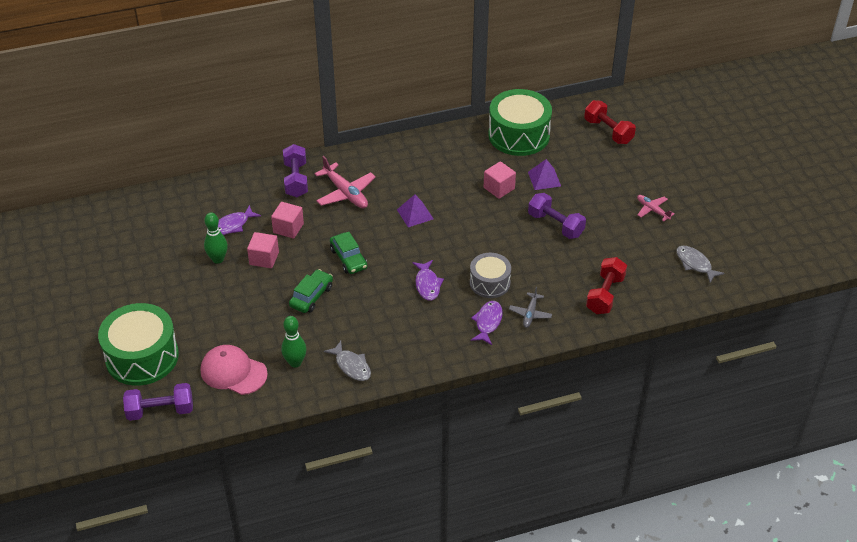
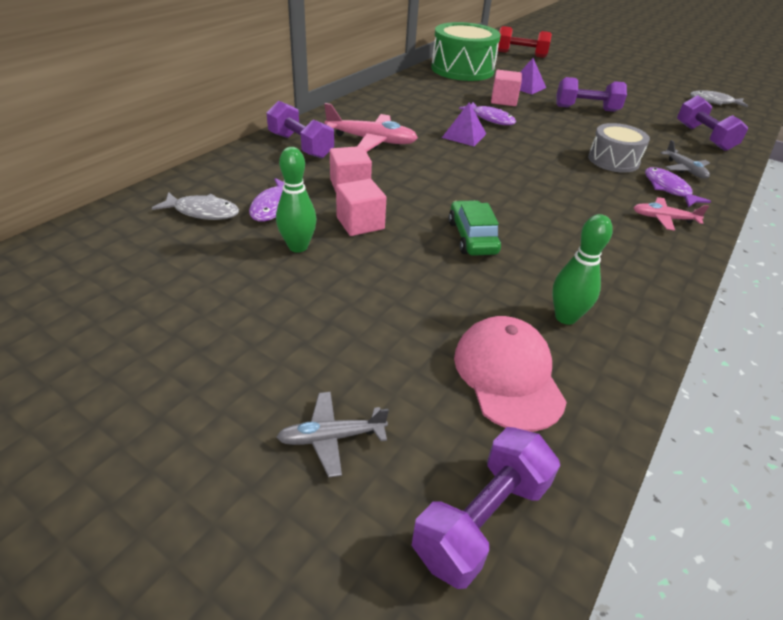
camera: 40 degrees left, 5 degrees down
(142, 357) = (332, 437): green drum -> grey plane
(233, 372) = (508, 375): pink cap -> pink cap turned 90 degrees clockwise
(348, 258) = (457, 188): green car -> none
(351, 366) = (629, 287): grey fish -> grey fish (203, 212)
(427, 284) = (567, 181): purple fish -> purple fish (491, 119)
(605, 294) = (704, 137): red dumbbell -> purple dumbbell
(652, 210) = (630, 83): pink plane -> pink plane (664, 219)

